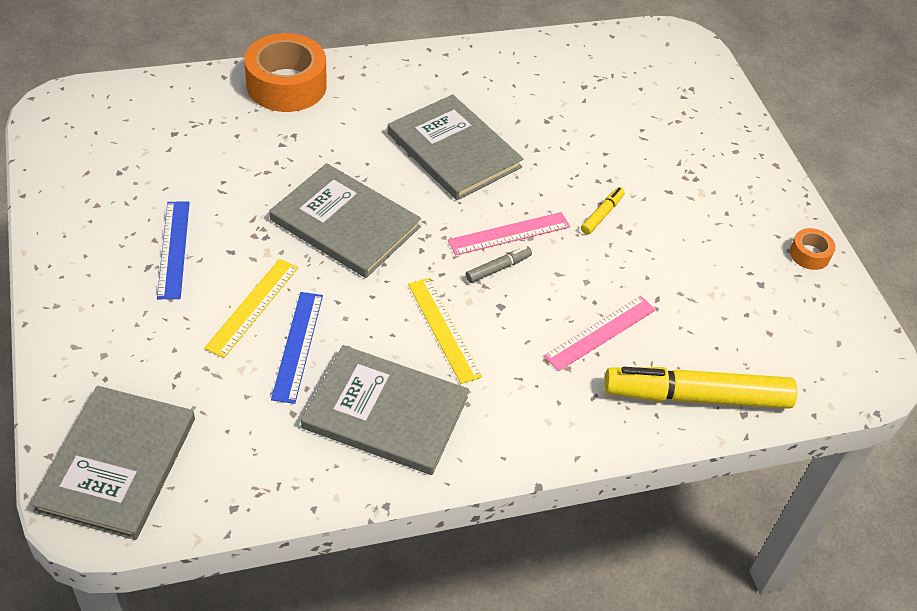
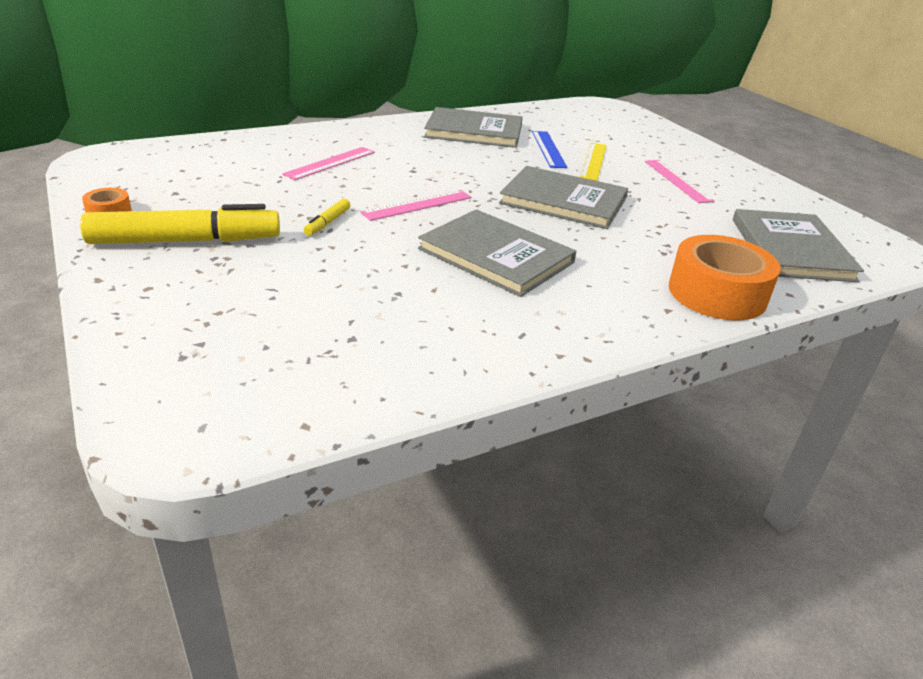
camera: 170 degrees right, 15 degrees down
(117, 464) = (609, 115): grey book -> grey book (790, 249)
(174, 249) = (677, 180): blue ruler -> pink ruler
(443, 329) = (452, 159): yellow ruler -> none
(498, 268) = (421, 186): grey marker -> none
(696, 397) = (258, 143): yellow marker -> yellow marker (186, 241)

